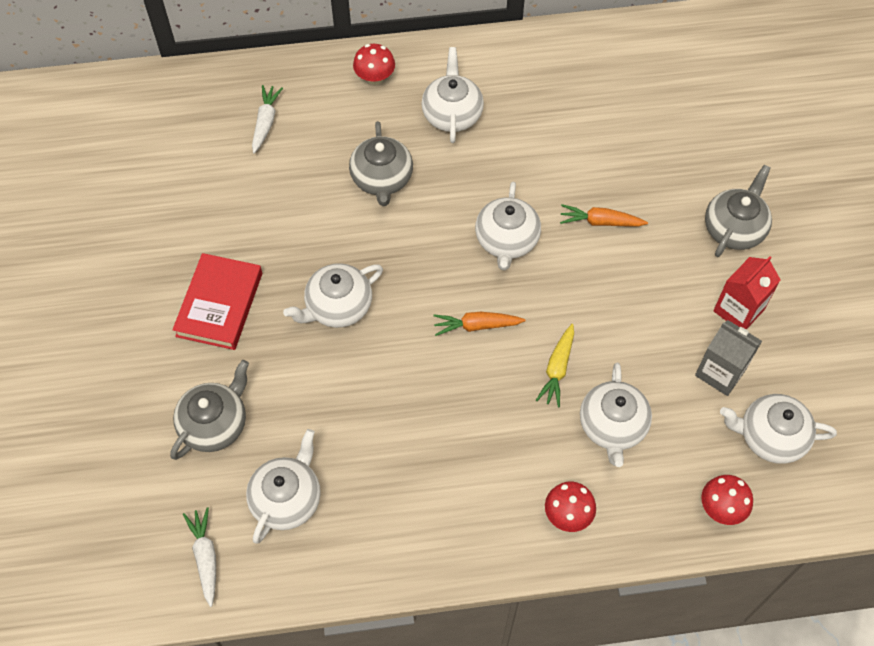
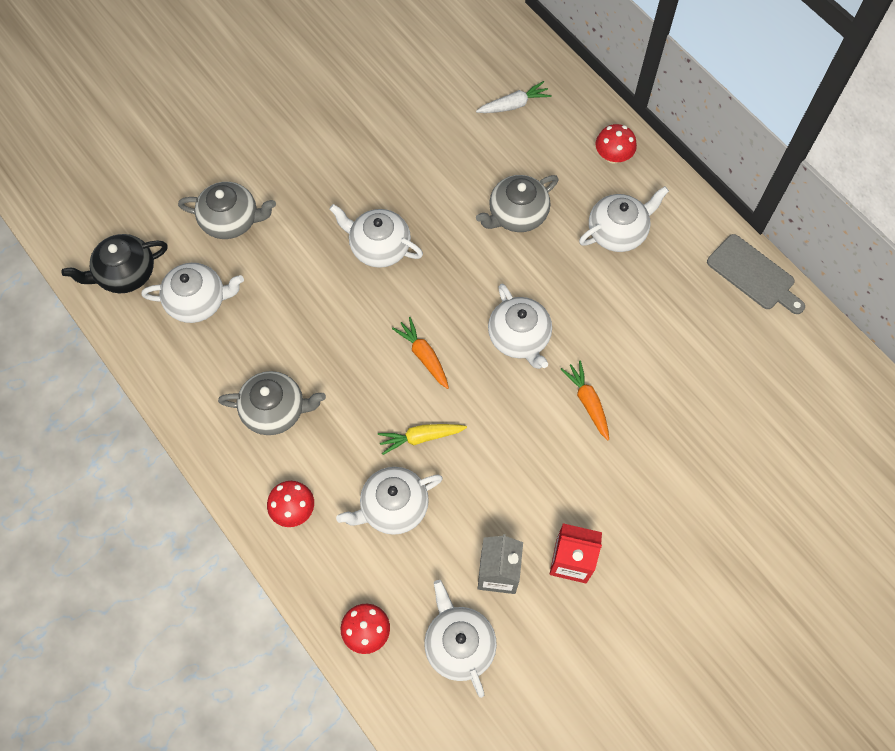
camera: 60 degrees right, 5 degrees up
(205, 557) = (125, 273): white carrot -> black teapot
(219, 304) = (331, 167): red book -> none
(507, 240) = (519, 337): white teapot -> white teapot turned 90 degrees counterclockwise
(556, 43) = (753, 274): none -> grey cutting board
(734, 228) = (657, 518): grey teapot -> grey teapot (275, 410)

